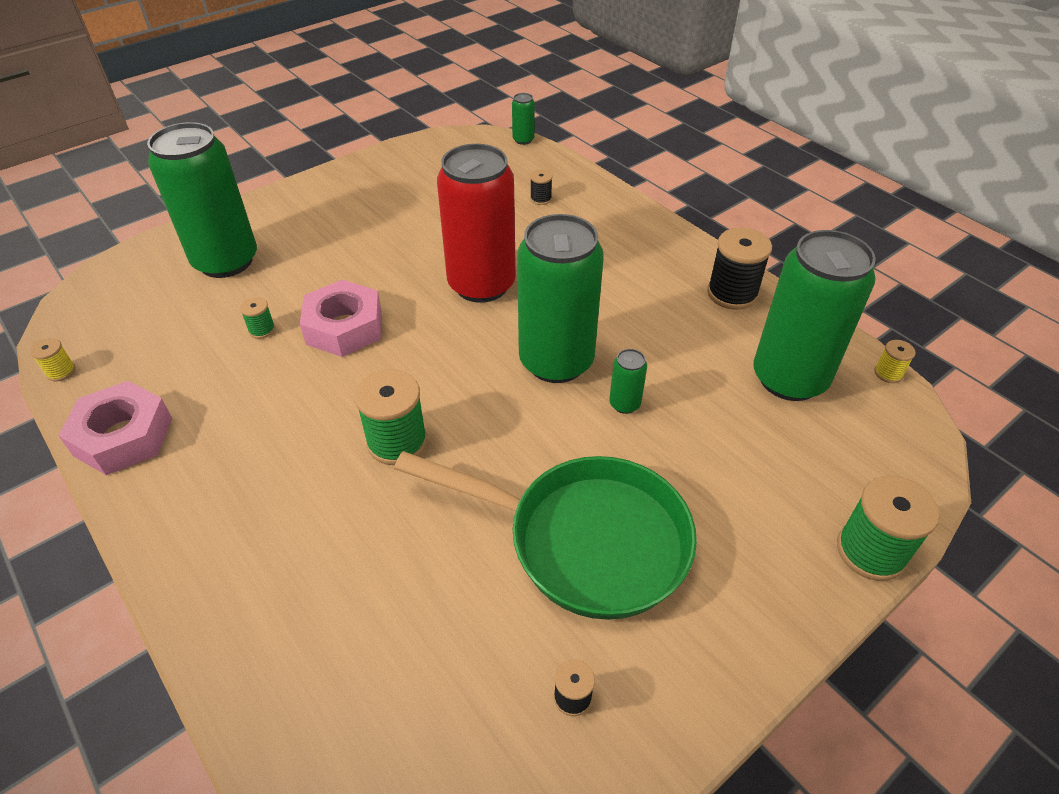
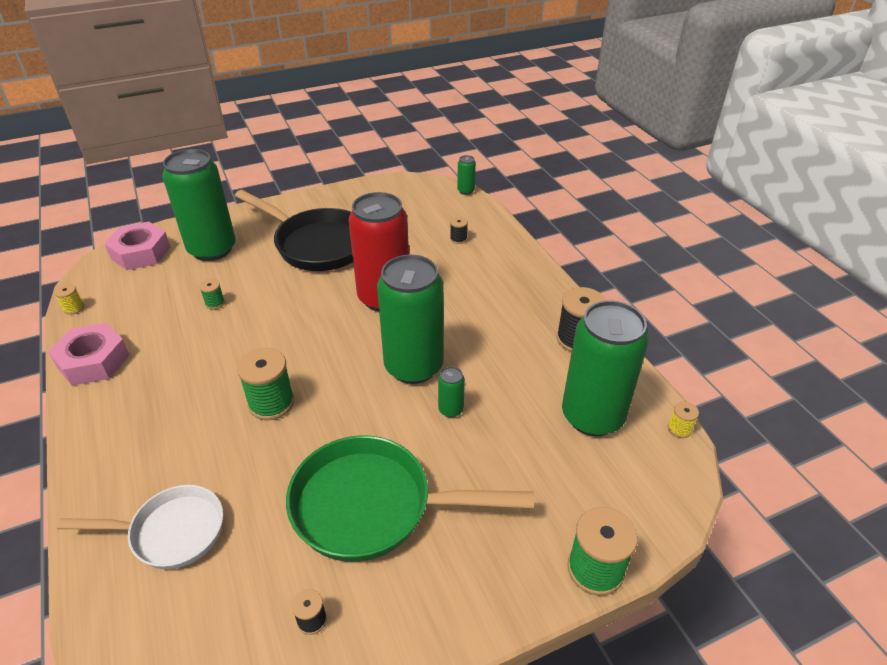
camera: 15 degrees right, 5 degrees down
(338, 635) = (171, 532): none -> white pan
(344, 327) = (272, 312): pink nut -> pink nut (141, 253)
(365, 233) = (317, 244): none -> black pan
(584, 540) = (373, 506): green pan -> green pan turned 150 degrees clockwise

